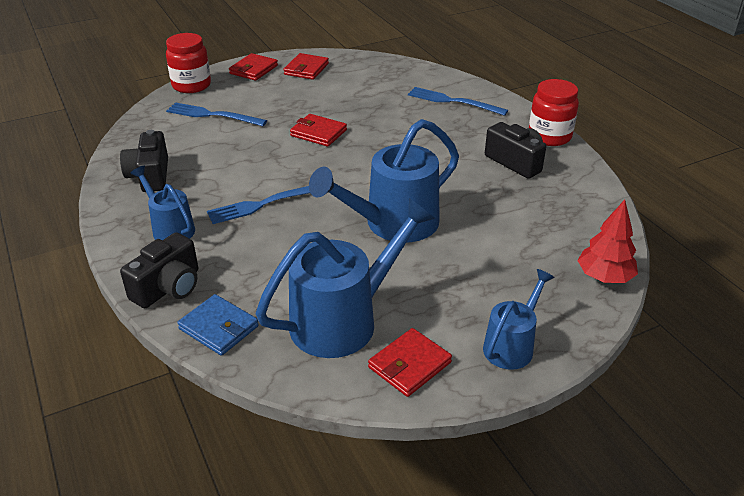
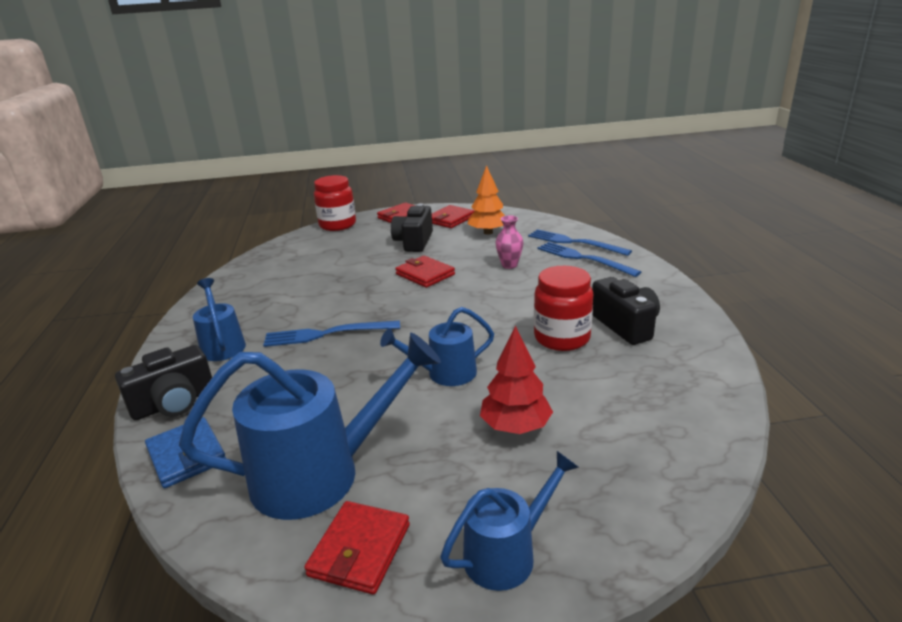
camera: 20 degrees right, 10 degrees down
(150, 176) = (243, 295): black camera -> black camera (414, 242)
(213, 115) = (338, 250): blue fork -> blue fork (575, 242)
(352, 81) = (488, 232): none -> orange tree
(391, 115) = (509, 265): none -> pink vase
(392, 224) = (444, 374): blue watering can -> blue watering can, size x0.56
(409, 365) = (360, 550): red wallet -> red wallet turned 45 degrees counterclockwise
(549, 136) = (680, 303): red jar -> red jar (562, 338)
(604, 277) = (683, 482): red tree -> red tree (515, 426)

